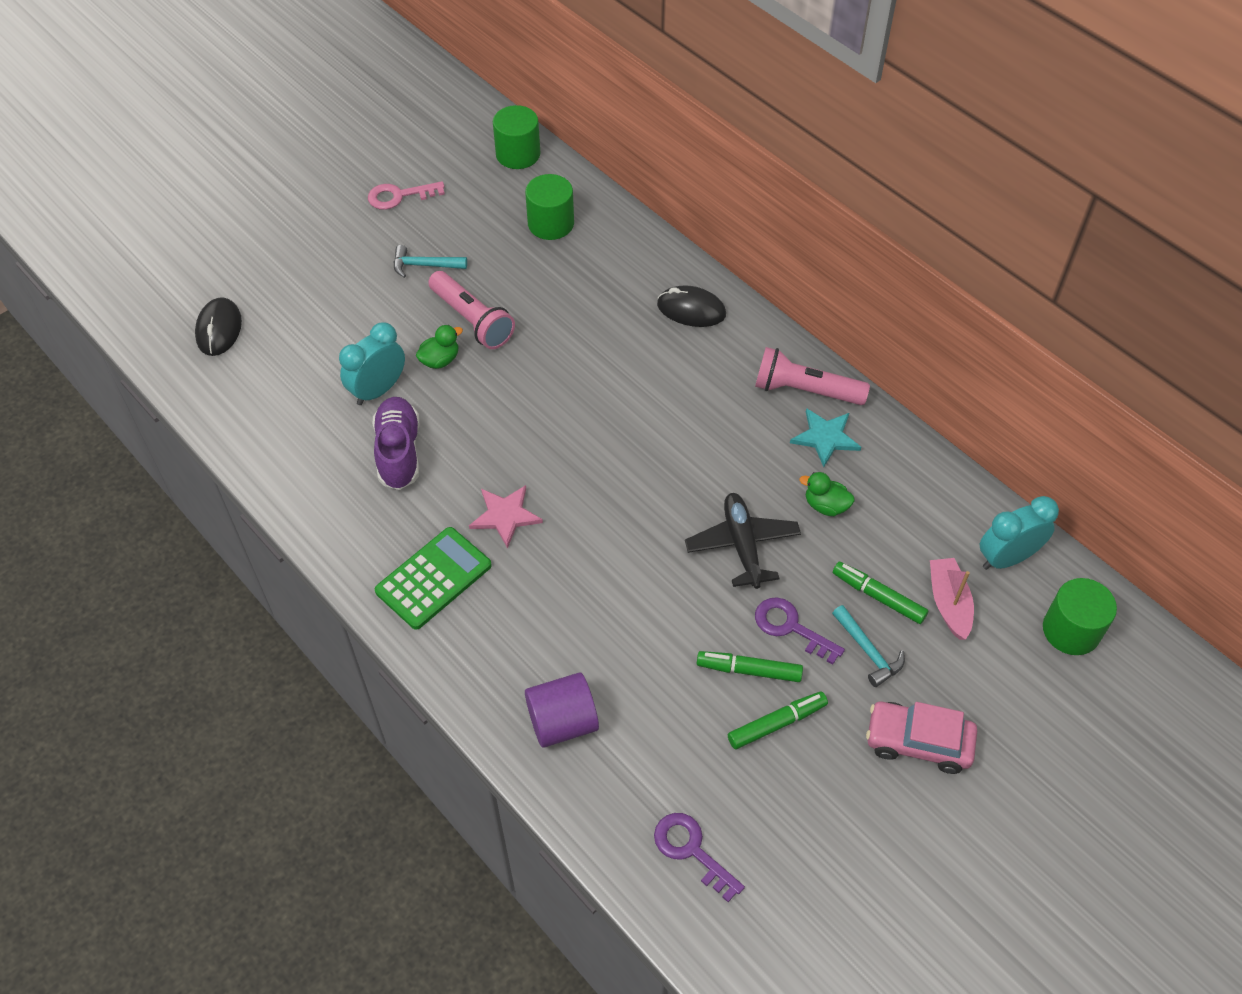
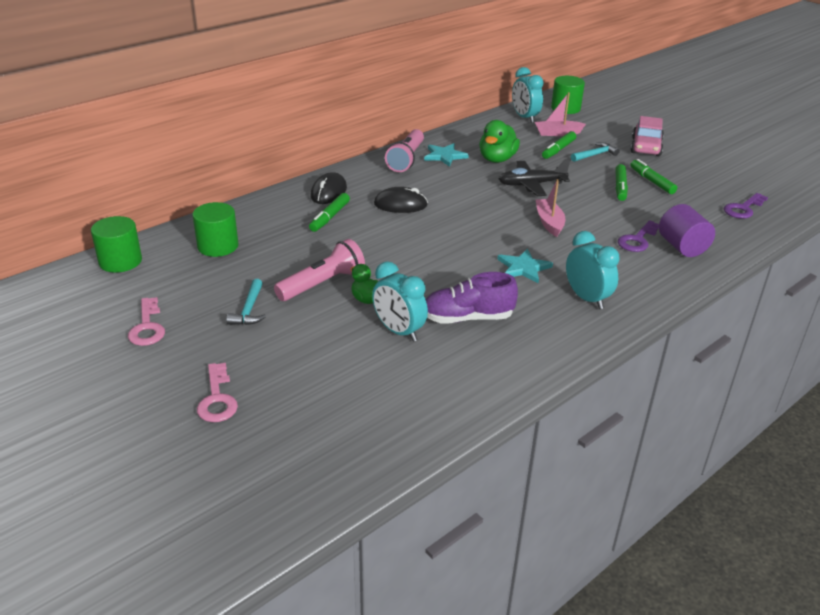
camera: 90 degrees left, 20 degrees down
(219, 329) = (308, 442): black mouse -> black mouse (400, 205)
(286, 261) = (217, 399): none -> pink key
(433, 578) = (587, 298): green calculator -> turquoise clock
(505, 516) = (523, 268): pink star -> turquoise star
(624, 315) = (329, 217): none -> green marker
(626, 557) = (549, 222): none -> pink boat
(791, 627) = (586, 174): purple key -> purple key (637, 240)
(825, 506) = (497, 159): green duck -> green duck, size x1.67

